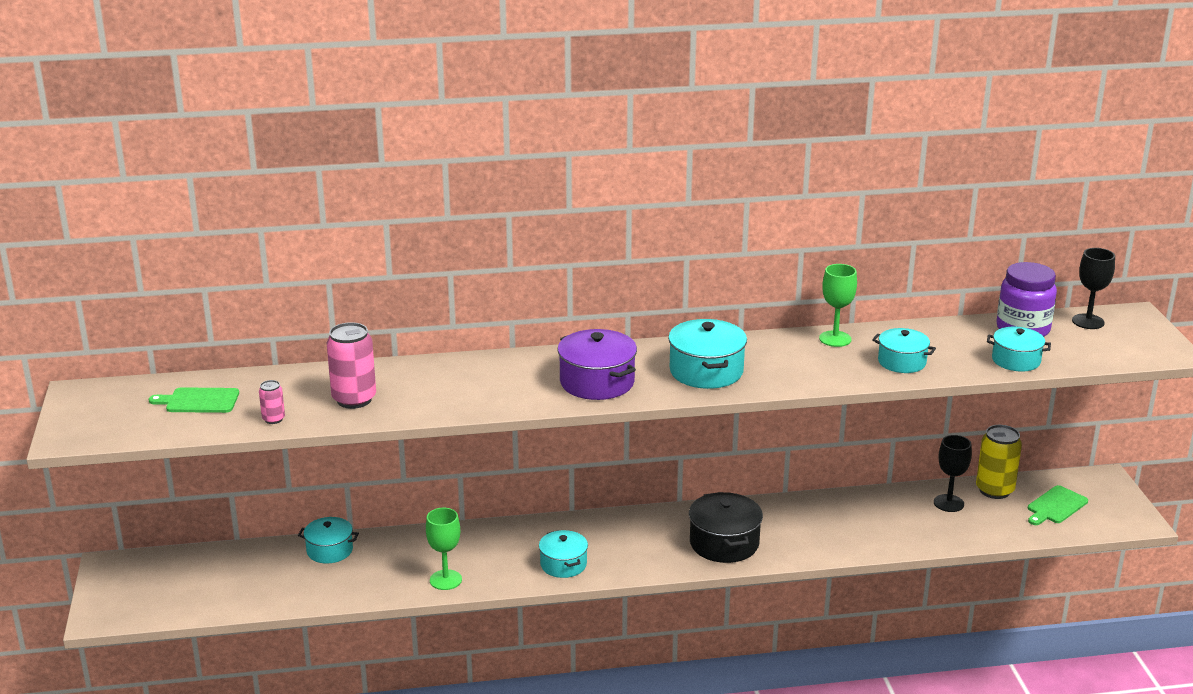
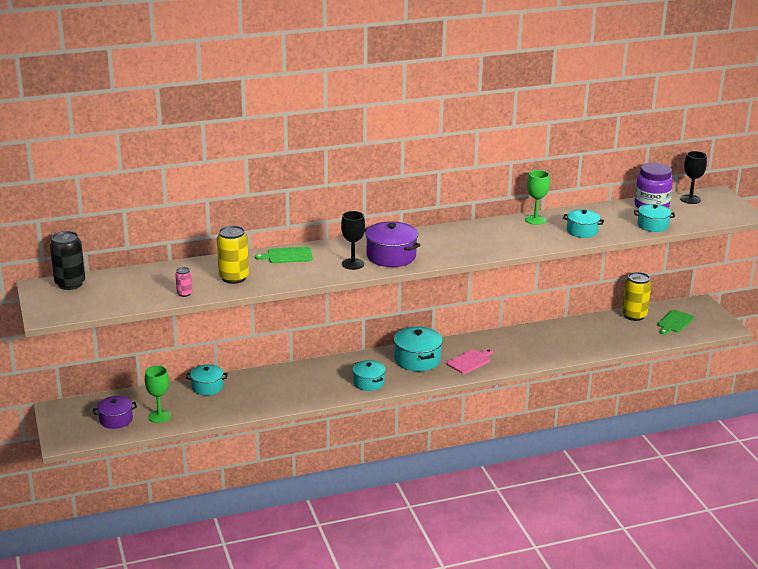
camera: 10 degrees left, 0 degrees up
(120, 391) = (70, 284): none -> black can
(185, 590) = (116, 420): none -> purple pot
(199, 401) = (128, 286): green cutting board -> green cutting board (287, 255)
(354, 399) = (233, 278): pink can -> yellow can
(445, 580) = (293, 398): green goblet -> green goblet (159, 416)
(706, 371) = (459, 245): turquoise pot -> turquoise pot (417, 360)
(724, 543) = (470, 361): black pot -> pink cutting board
(948, 503) = (607, 326): black goblet -> black goblet (353, 264)

